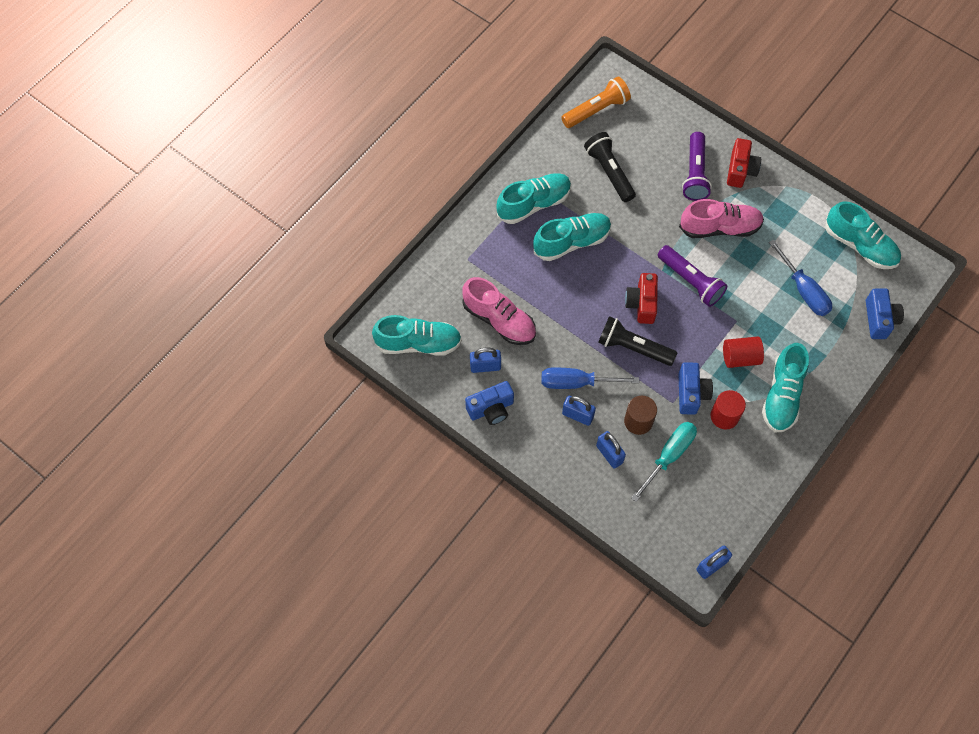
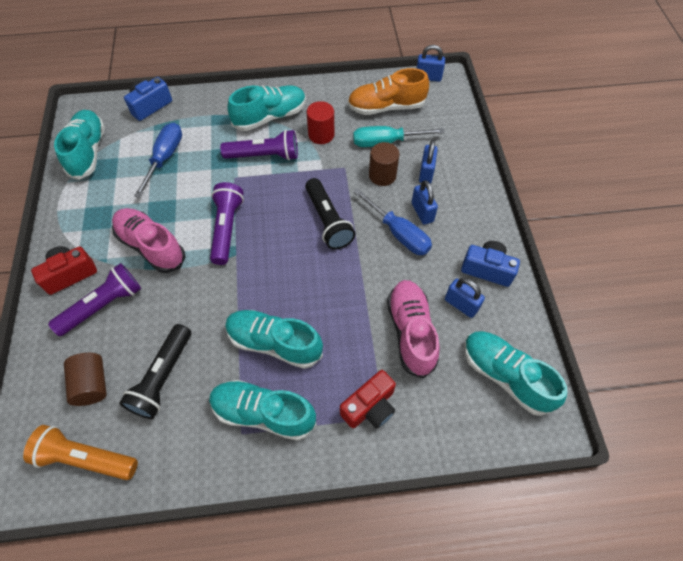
camera: 135 degrees left, 5 degrees down
(641, 137) = (92, 384): none -> brown cylinder
(642, 304) = (283, 244): red camera -> red camera (370, 407)
(691, 393) = (325, 162): blue camera -> none
(708, 494) = (386, 107): none -> orange shoe
(740, 357) = (264, 156): red cylinder -> purple flashlight

